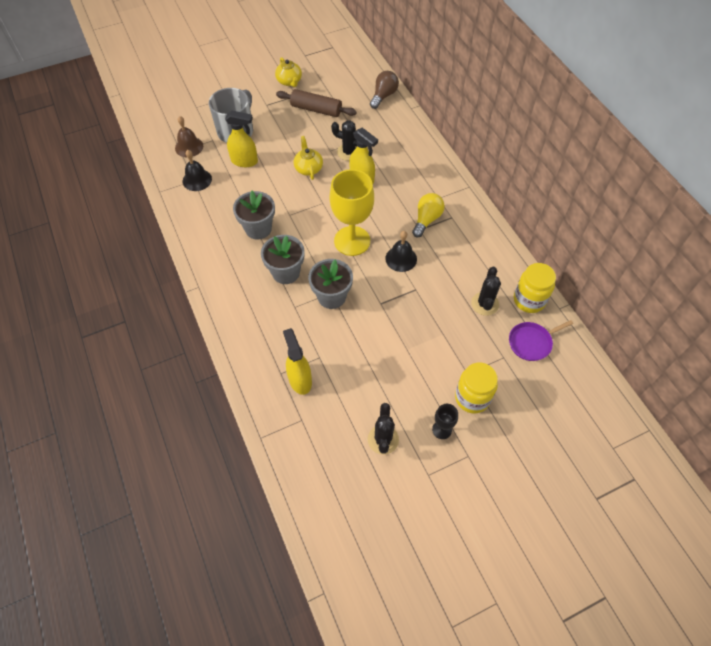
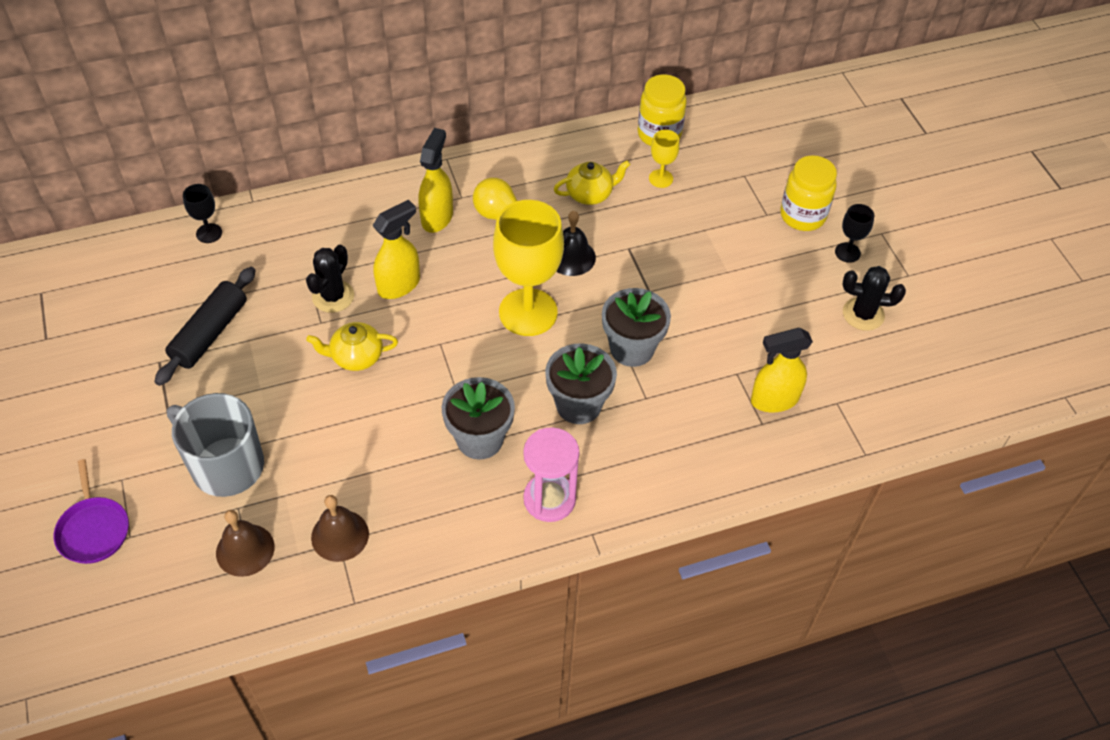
camera: 85 degrees left, 5 degrees down
(197, 180) = (340, 535): black bell -> brown bell
(220, 264) = (549, 499): none -> pink hourglass
(244, 161) = (312, 454): yellow spray bottle -> yellow spray bottle (437, 217)
(289, 81) = (115, 369): yellow teapot -> yellow teapot (590, 194)
(316, 109) = (210, 333): brown rolling pin -> black rolling pin
(383, 96) = (209, 233): brown light bulb -> black goblet
(485, 304) = (661, 178): black cactus -> yellow goblet
(531, 342) = (724, 145): purple pan -> purple pan (93, 529)

